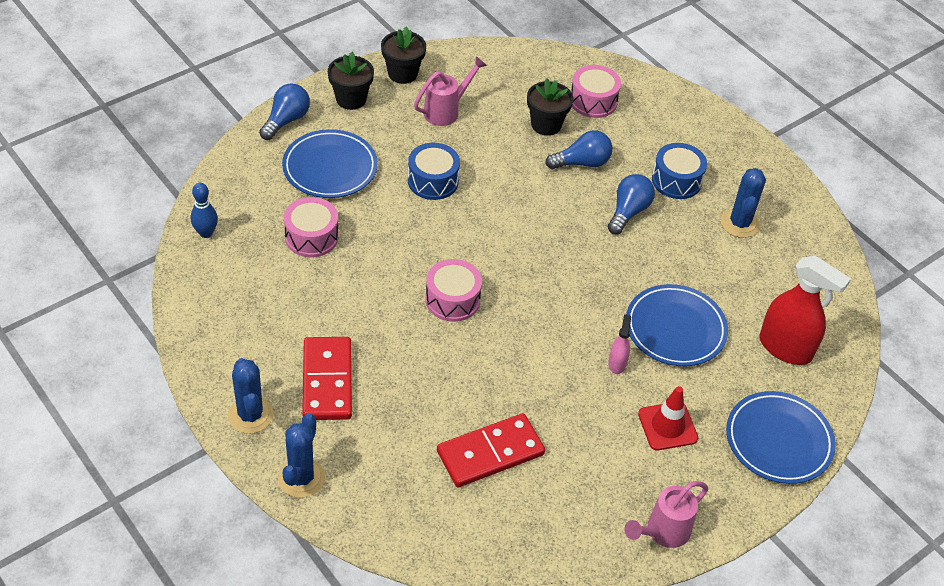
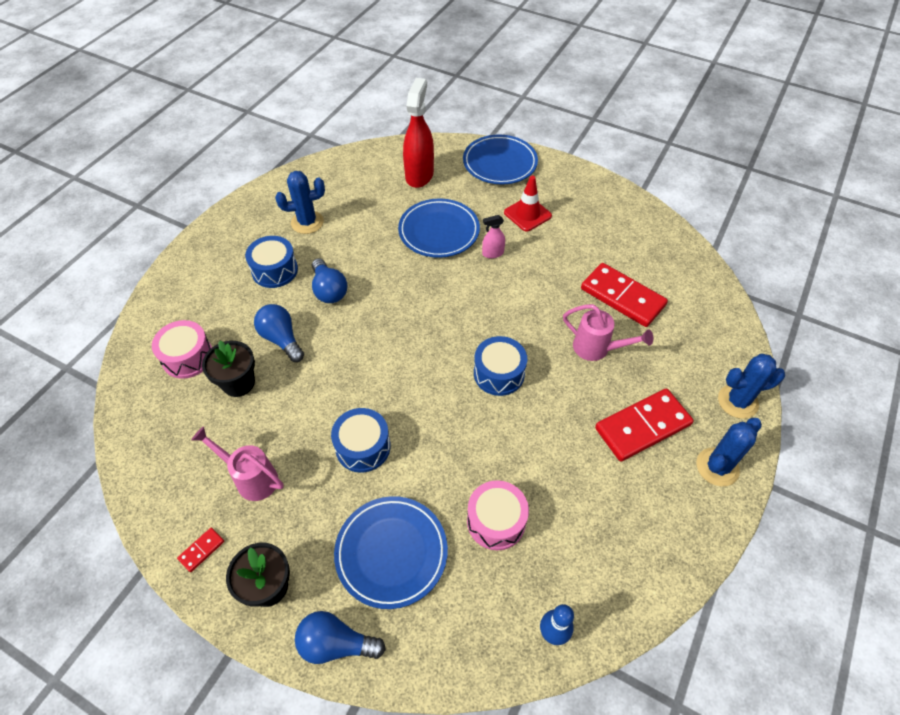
camera: 110 degrees left, 5 degrees up
(402, 73) = (201, 550): black flower pot -> red domino
(452, 300) = (499, 373): pink drum -> blue drum
(628, 212) = (329, 290): blue light bulb -> blue light bulb turned 120 degrees counterclockwise
(662, 532) = (609, 197): pink watering can -> pink watering can (597, 349)

